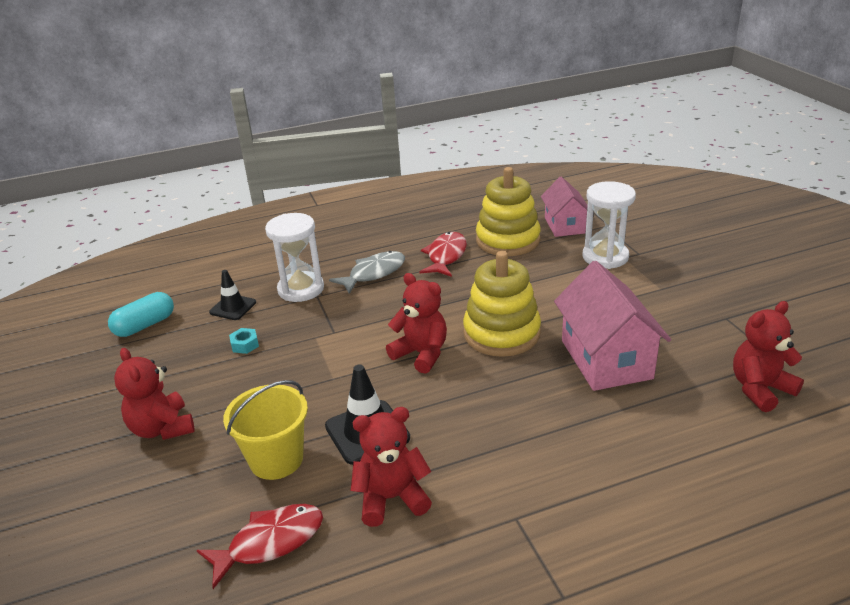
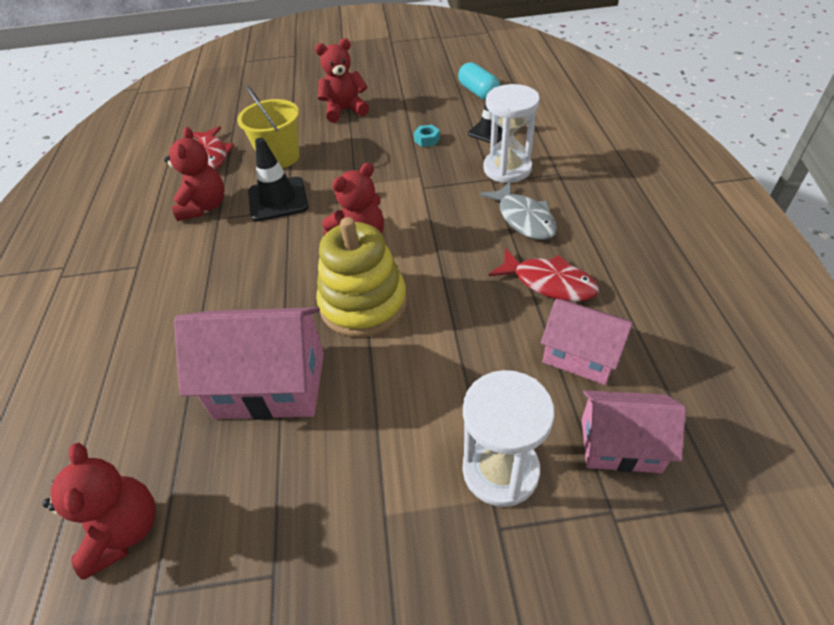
camera: 105 degrees right, 15 degrees up
(508, 240) = (580, 356): yellow stacking toy -> pink house

